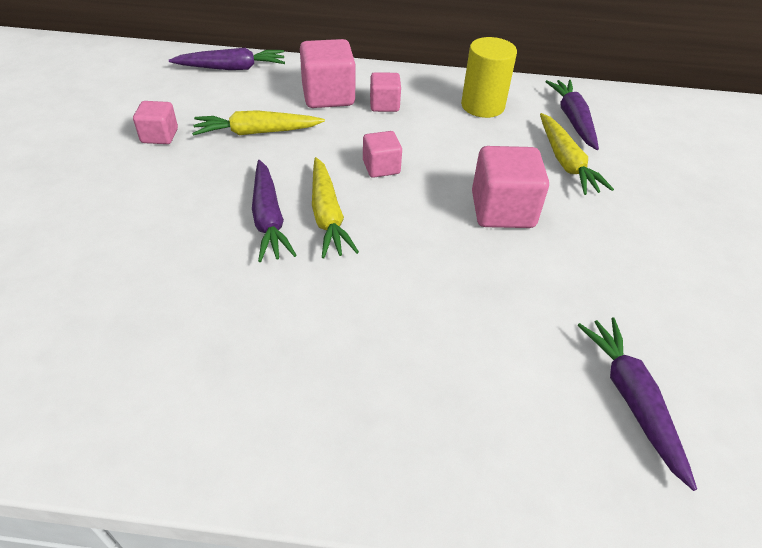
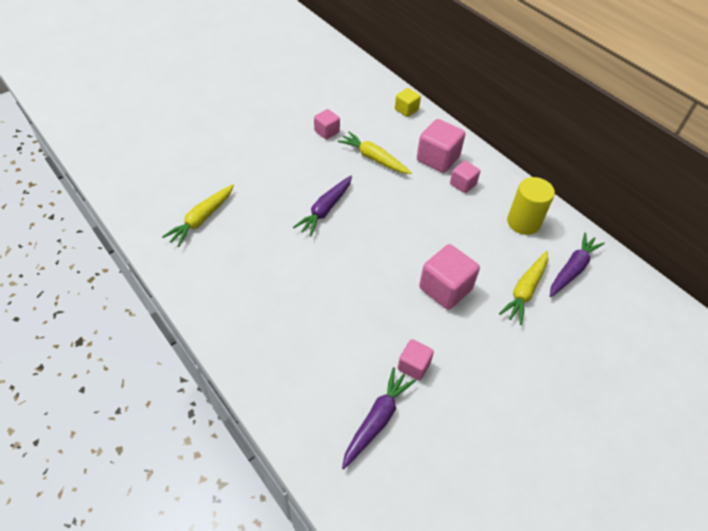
camera: 45 degrees right, 5 degrees up
(232, 68) = (406, 110): purple carrot -> yellow cube
(327, 215) = (353, 227): yellow carrot -> yellow carrot (202, 219)
(381, 167) = (412, 220): pink cube -> pink cube (413, 366)

